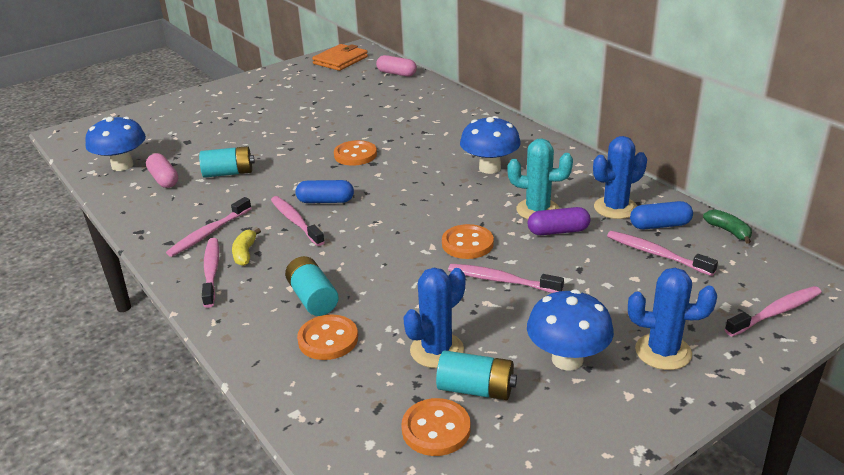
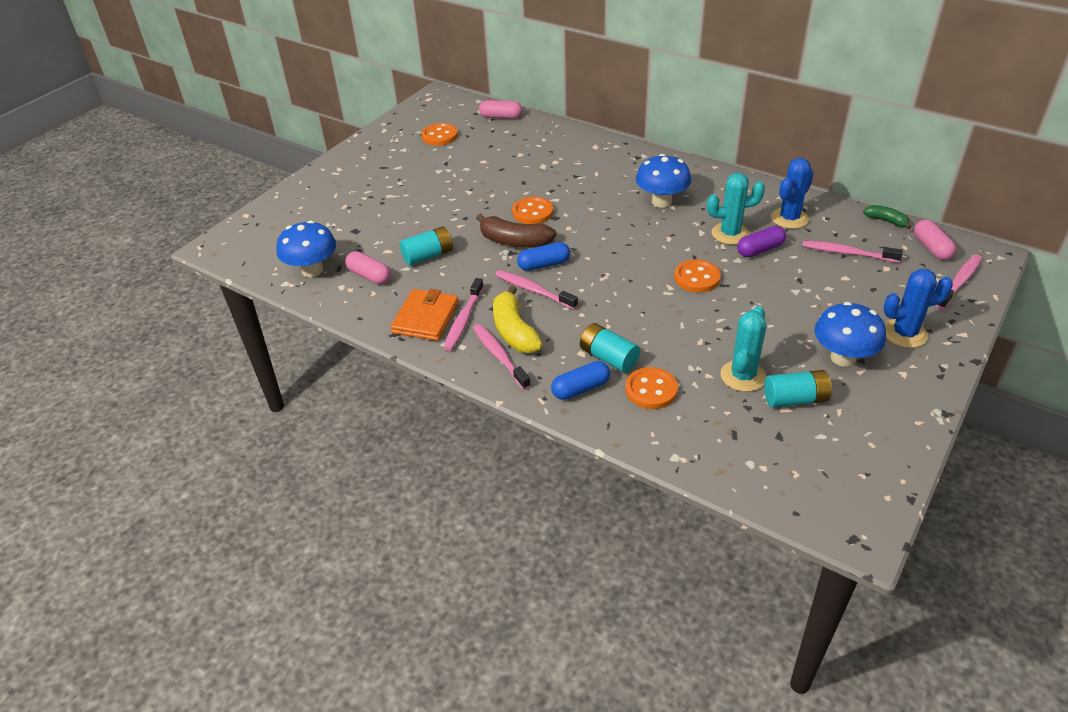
camera: 20 degrees left, 10 degrees up
(245, 253) = (514, 331): yellow banana -> yellow banana, size x1.77
(316, 176) = (515, 242): none -> brown banana
(340, 60) = (432, 111): orange wallet -> orange wallet (426, 318)
(436, 429) = (790, 438): orange button -> orange button (439, 136)
(437, 350) = (743, 376): blue cactus -> turquoise cactus
(501, 280) = (748, 304): pink toothbrush -> none
(660, 225) = (833, 227): blue capsule -> blue capsule (580, 389)
(765, 269) = (931, 248): none -> pink capsule

